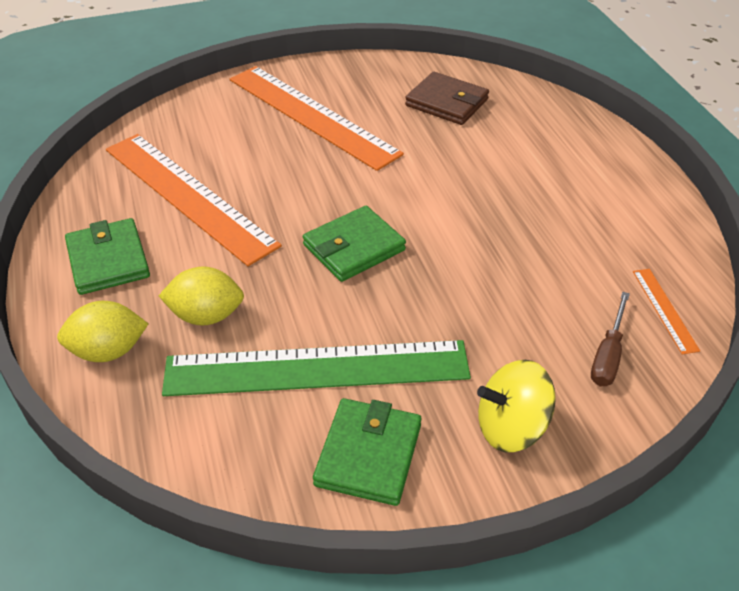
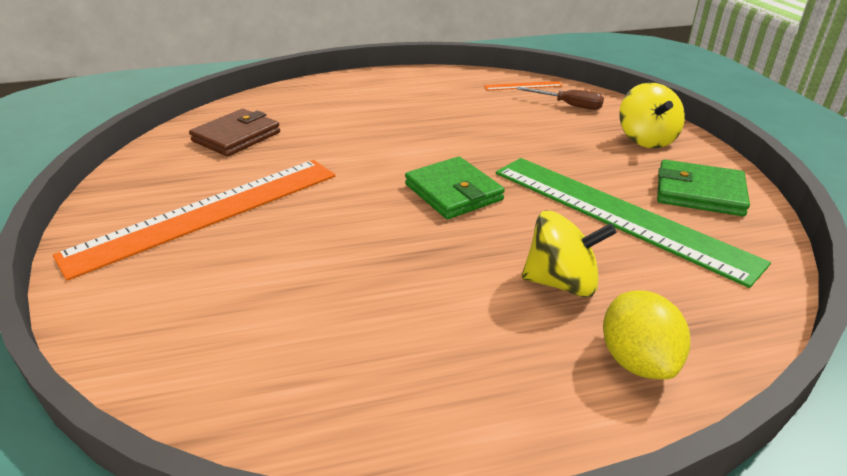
camera: 85 degrees left, 10 degrees down
(108, 260) = (466, 380): green wallet -> none
(188, 195) = (337, 308): orange ruler -> none
(206, 316) = (561, 283): yellow lemon -> yellow spinning top
(317, 368) = (616, 214): green ruler -> green ruler turned 45 degrees counterclockwise

